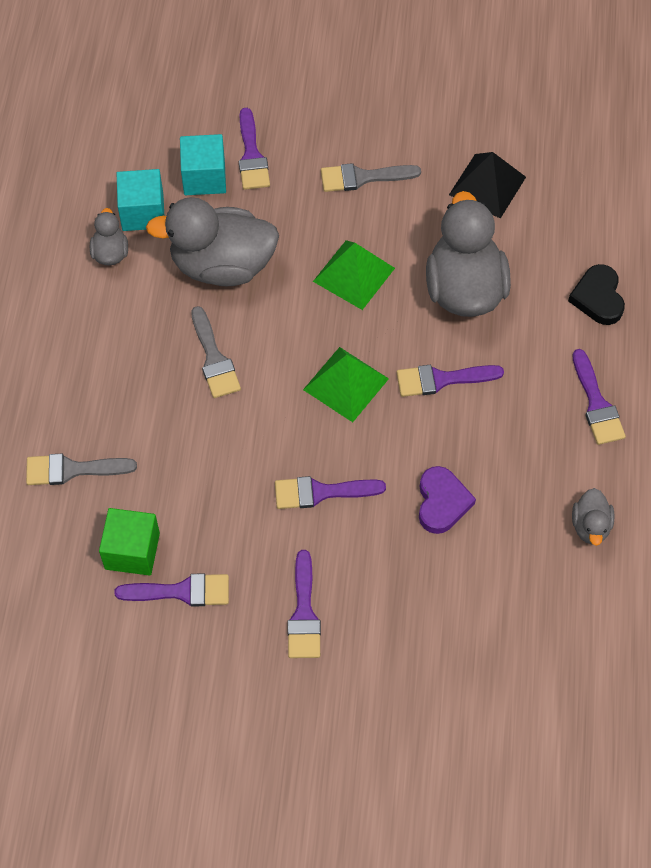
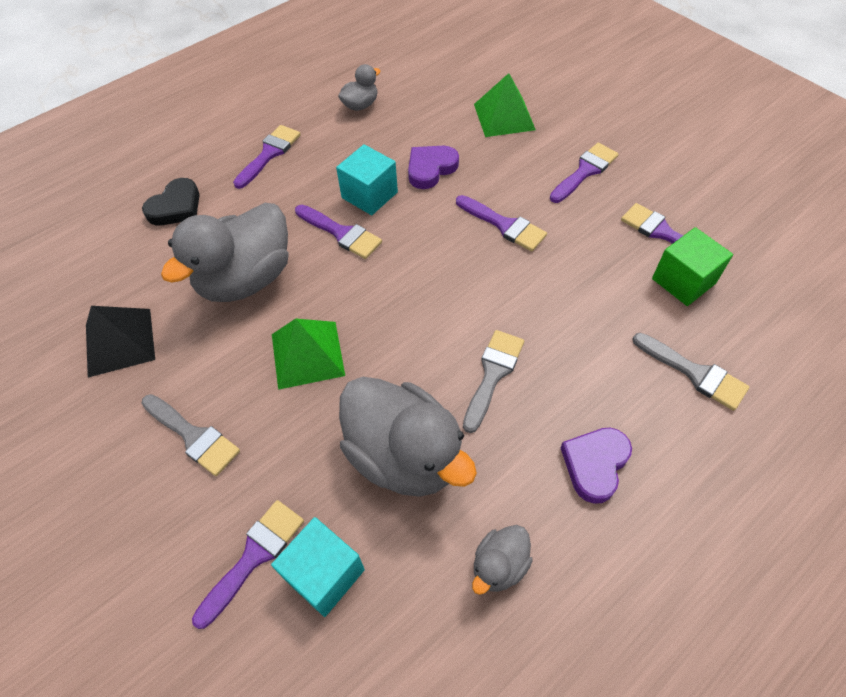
camera: 135 degrees left, 5 degrees down
(97, 351) = (595, 464): none -> purple heart
(143, 212) = (424, 587): turquoise cube -> turquoise cube (369, 195)
(346, 384) = (410, 278): green pyramid -> green pyramid (504, 116)

